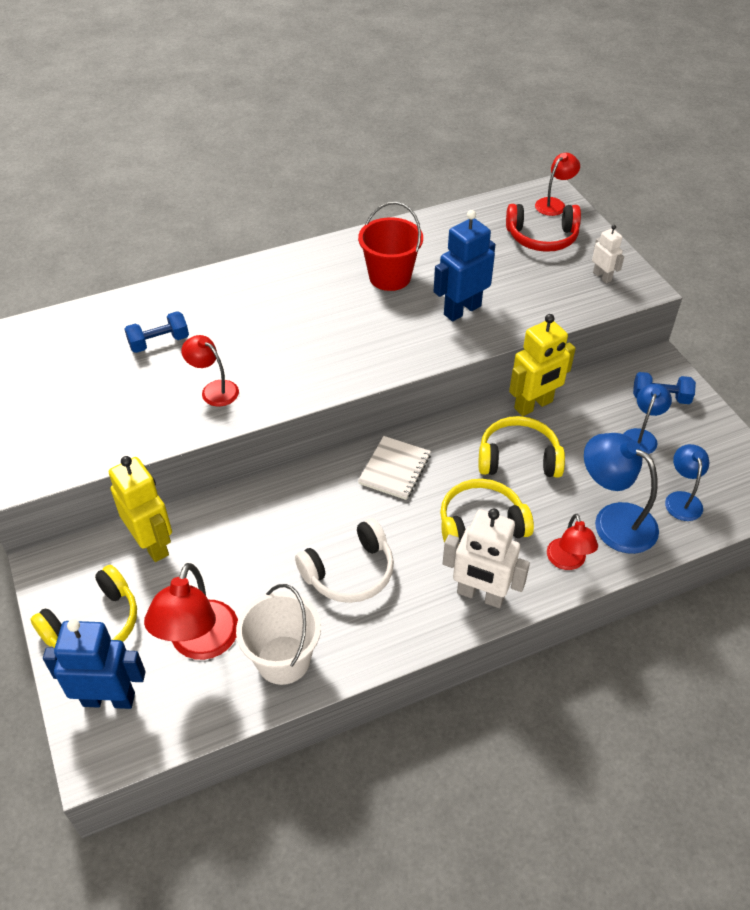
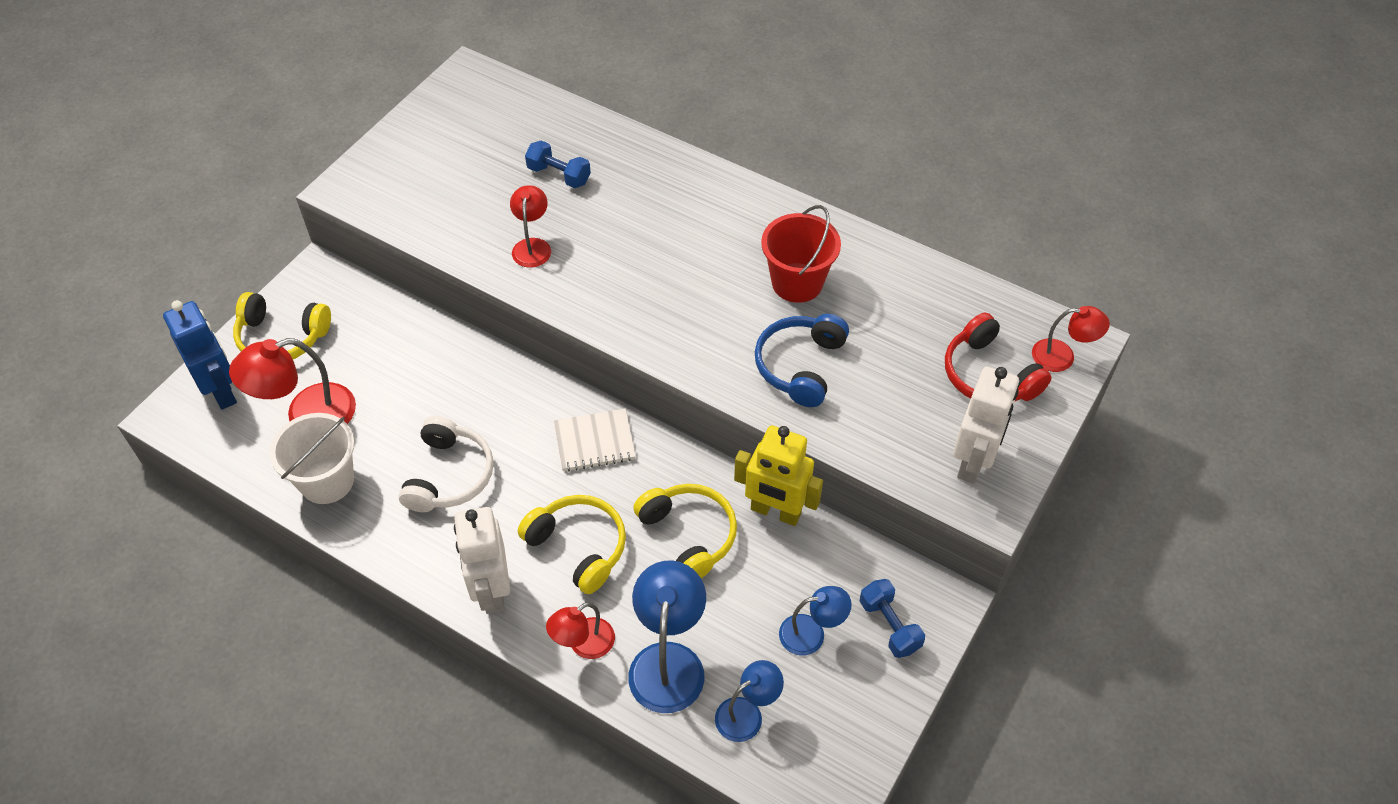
camera: 55 degrees right, 5 degrees up
(153, 544) = (384, 322): yellow robot -> none
(350, 572) = (449, 475): white headphones -> white headphones turned 105 degrees counterclockwise
(462, 310) = (800, 366): blue robot -> blue headphones
(602, 276) = (973, 462): white robot -> white robot, size x1.83

